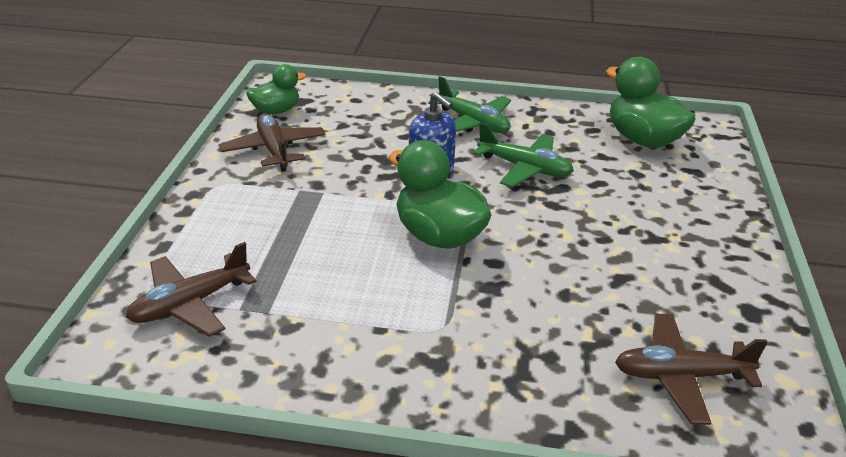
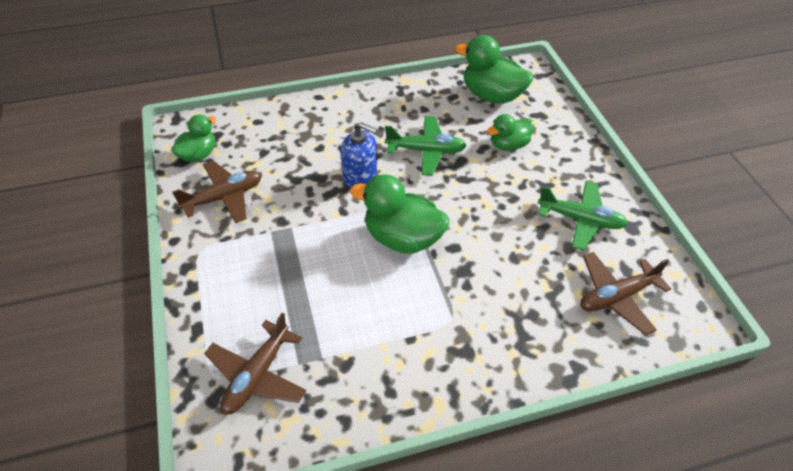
camera: 25 degrees left, 15 degrees up
(274, 150) = (224, 197): brown plane -> brown plane turned 105 degrees clockwise
(473, 123) = (364, 117): green plane -> green plane (580, 220)
(633, 188) = (508, 145): none -> green duck

